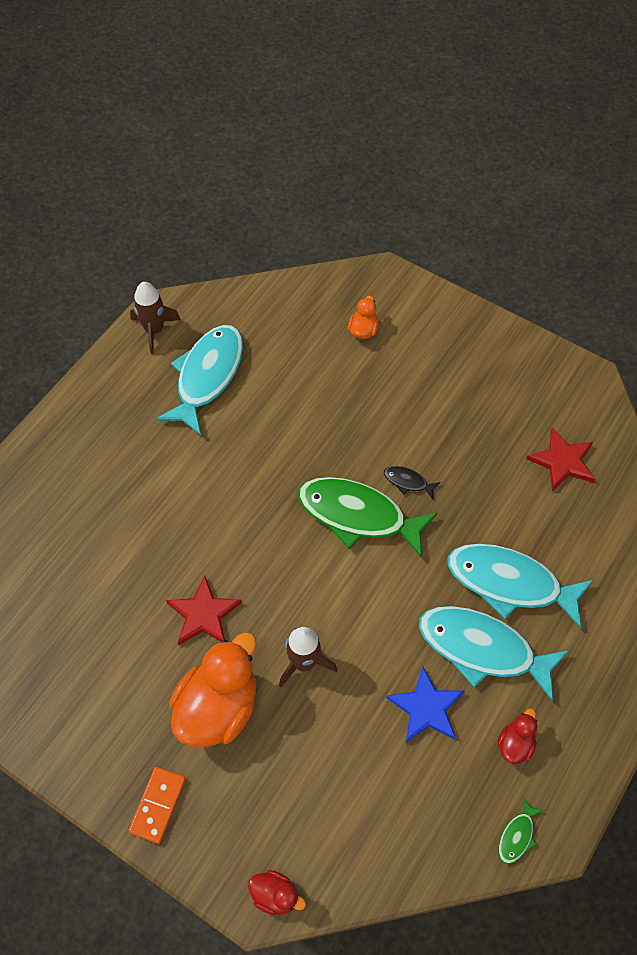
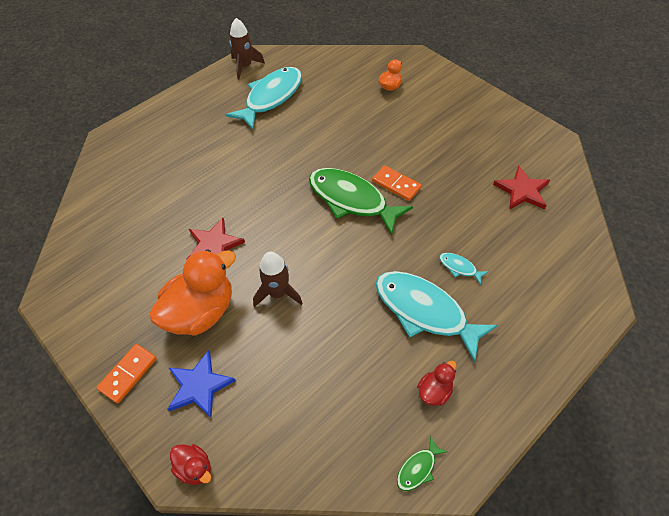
camera: 15 degrees right, 5 degrees down
(408, 482) = (396, 184): black fish -> orange domino
(426, 708) = (366, 346): blue star -> blue star (199, 386)
(510, 583) = (459, 268): turquoise fish -> turquoise fish, size x0.42

